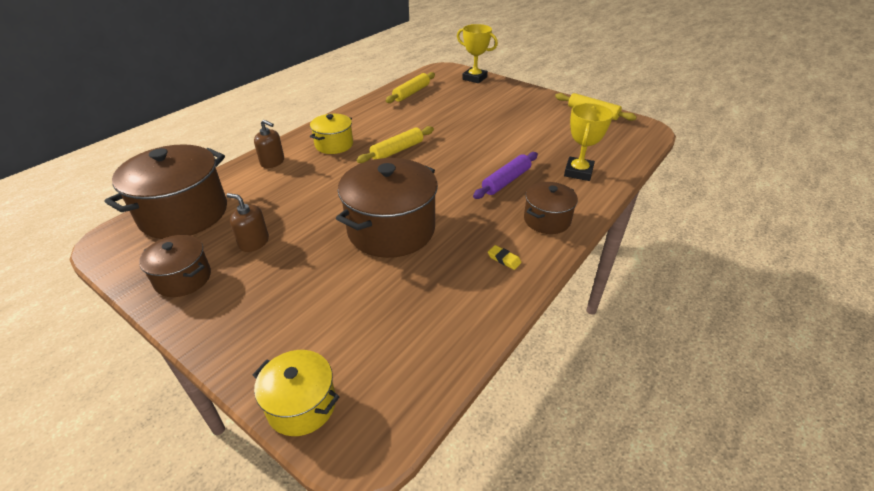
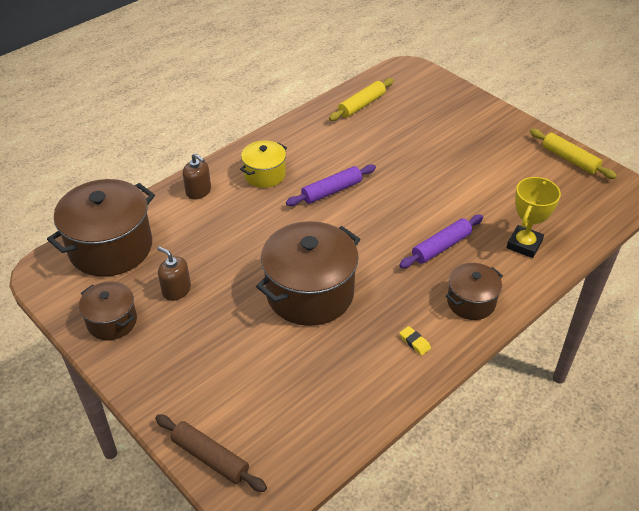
camera: 10 degrees right, 5 degrees up
(301, 405) = (210, 457): yellow pot -> brown rolling pin
(397, 151) = (331, 191): yellow rolling pin -> purple rolling pin
(474, 78) = (442, 88): yellow trophy -> none

